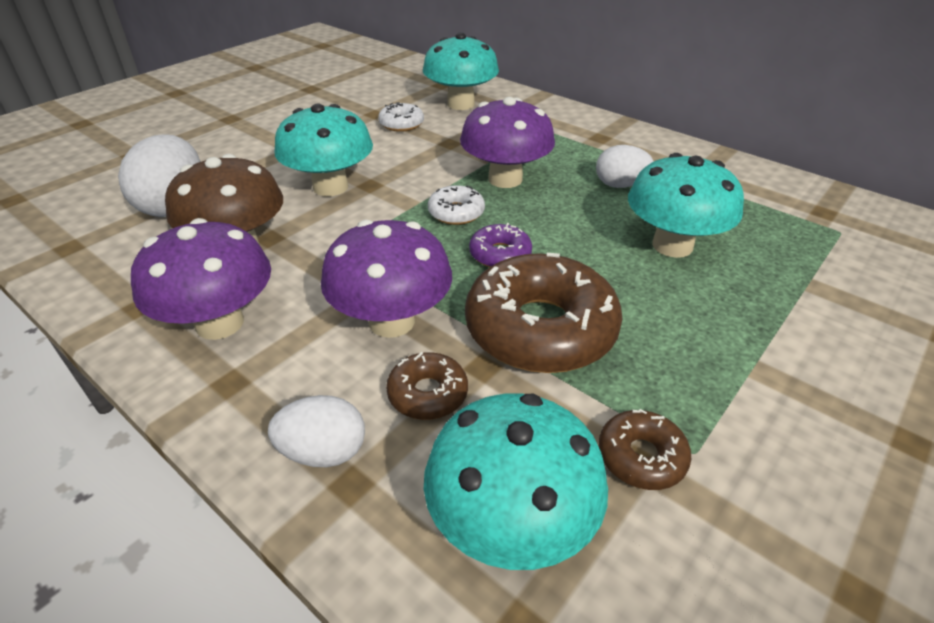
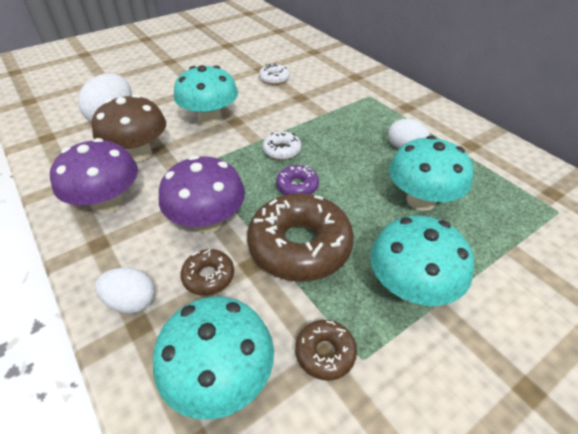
camera: 15 degrees right, 5 degrees up
(460, 104) = (320, 68): turquoise mushroom -> turquoise mushroom (410, 287)
(505, 179) = (325, 130): purple mushroom -> none

